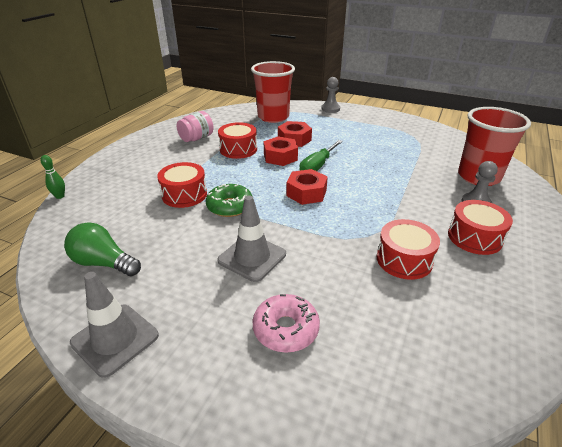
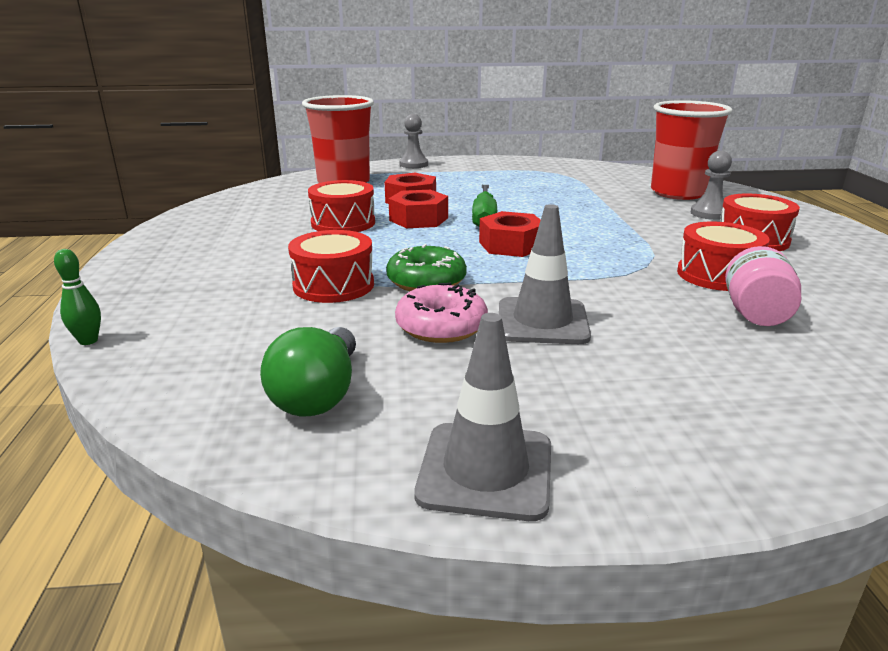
camera: 30 degrees left, 10 degrees down
(104, 263) = (318, 394): green light bulb -> green light bulb turned 75 degrees counterclockwise
(196, 138) = (253, 224): pink jar -> pink jar (756, 314)
(286, 329) = (696, 373): pink donut -> pink donut (441, 326)

